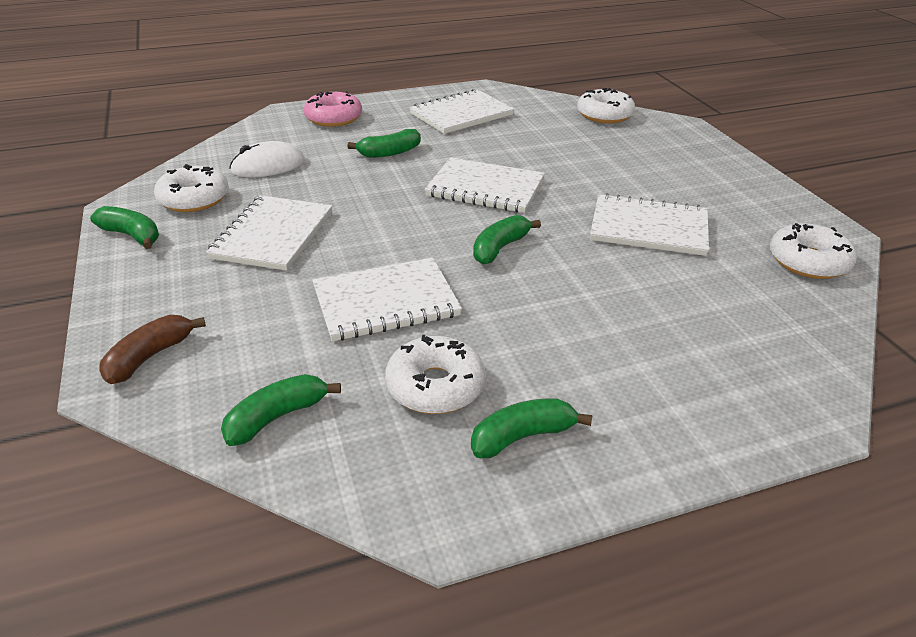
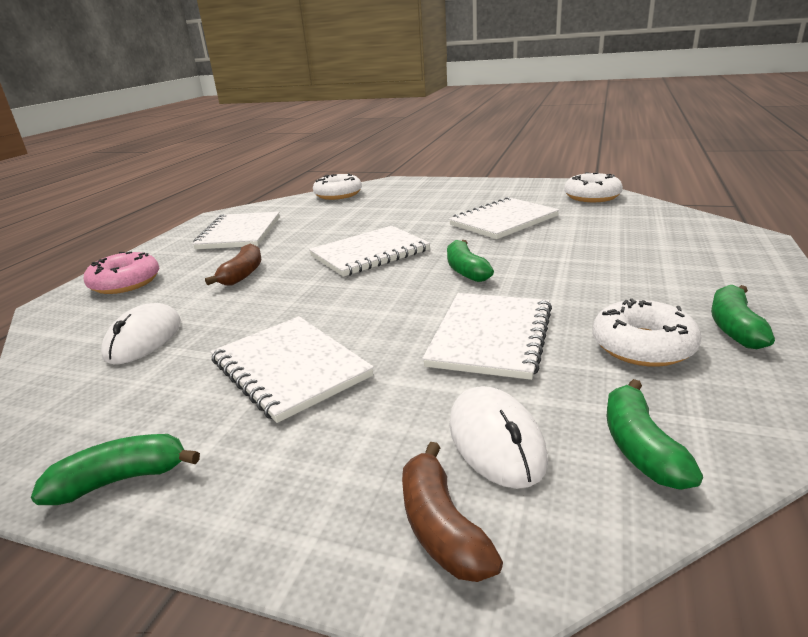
camera: 50 degrees left, 10 degrees down
(194, 199) = (122, 405): white donut -> none
(245, 350) = (496, 441): none -> white mouse
(389, 153) = (243, 274): green banana -> brown banana

